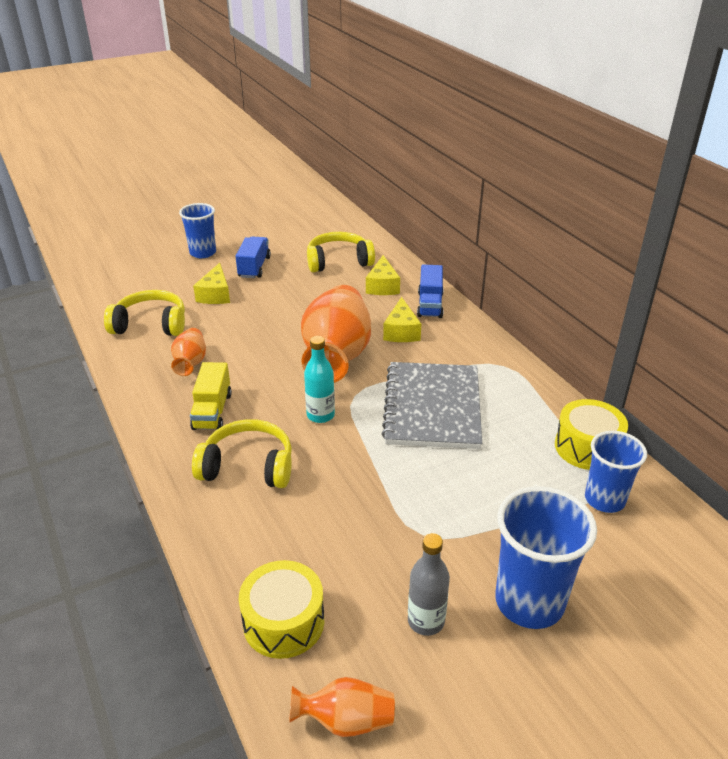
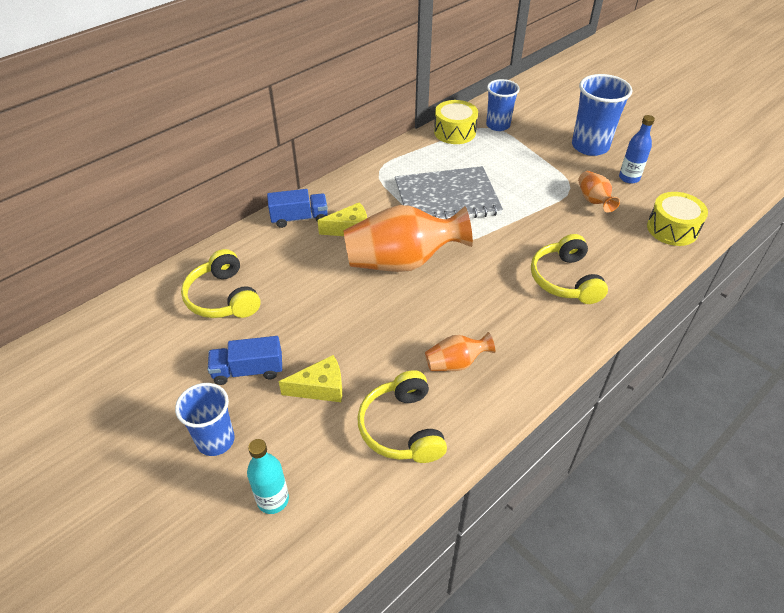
camera: 105 degrees left, 10 degrees up
(212, 411) = (516, 322): yellow truck -> none
(320, 415) = (486, 254): turquoise bottle -> turquoise bottle (273, 500)
(346, 720) = (705, 195): orange vase -> orange vase (593, 200)
(382, 286) = (271, 254): yellow cheese -> none
(426, 621) = (629, 178): grey bottle -> blue bottle

